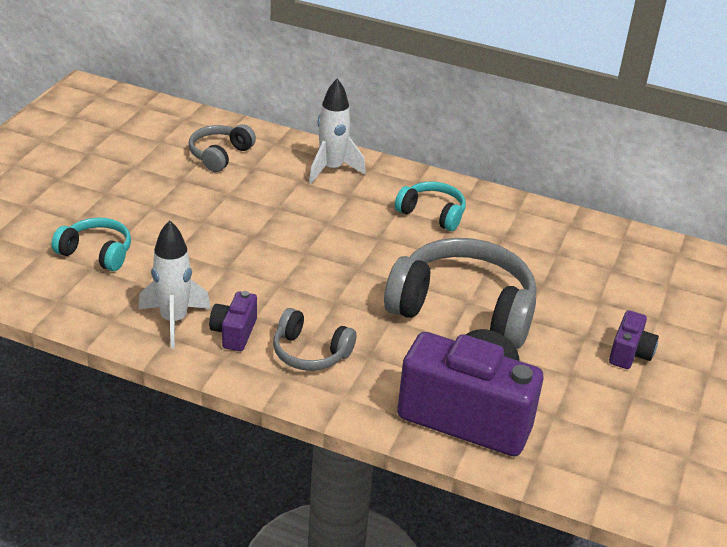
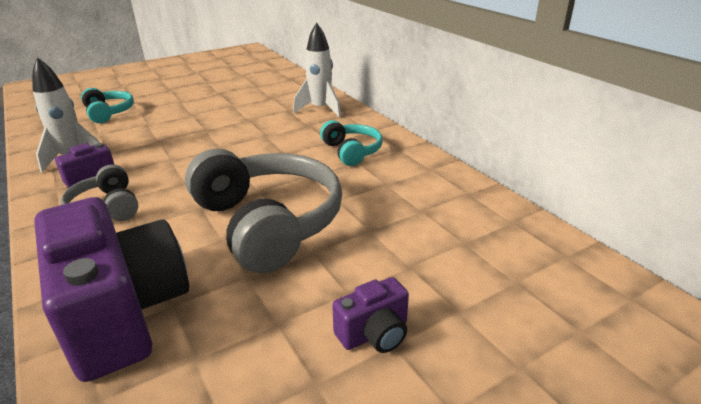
camera: 40 degrees right, 5 degrees down
(219, 155) = (263, 87): grey headphones -> none

